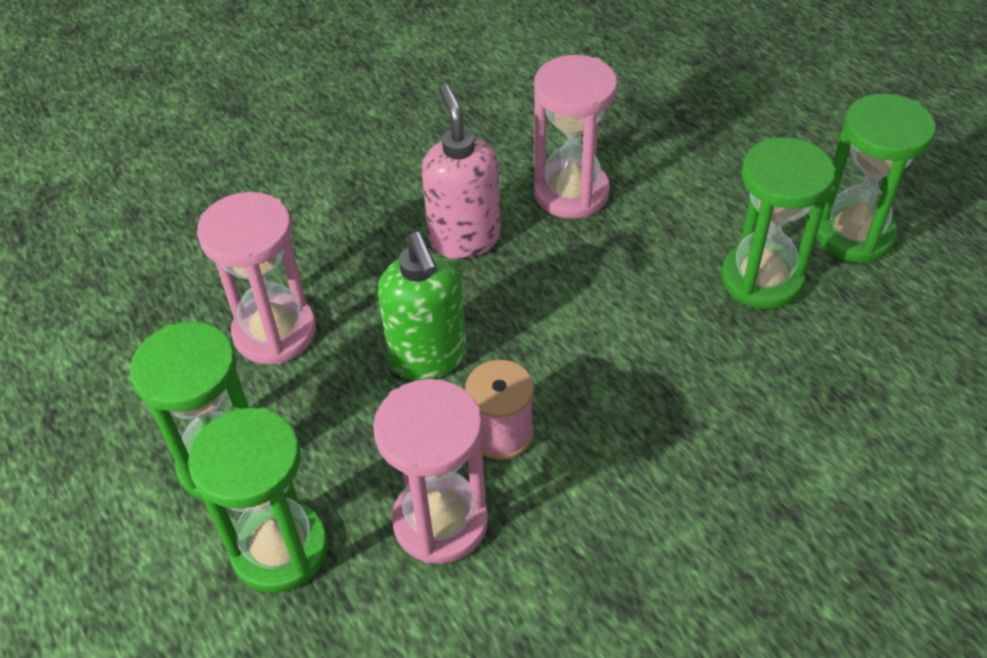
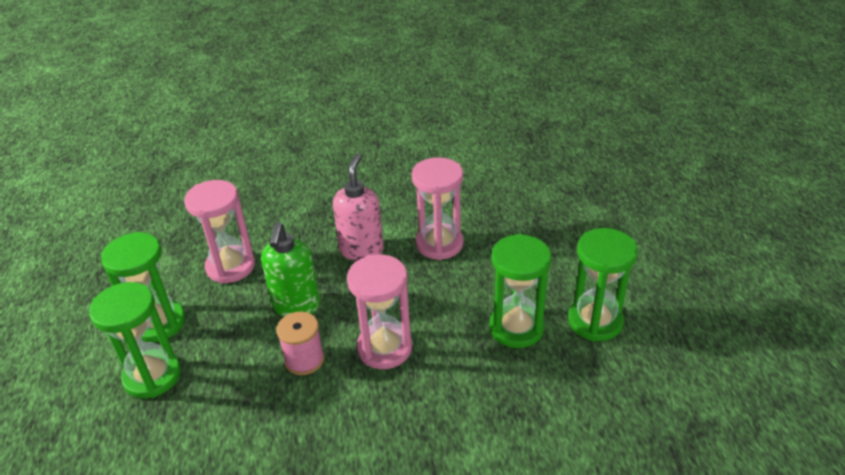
camera: 25 degrees right, 10 degrees down
(440, 521) = (239, 394): pink hourglass -> pink hourglass (384, 348)

